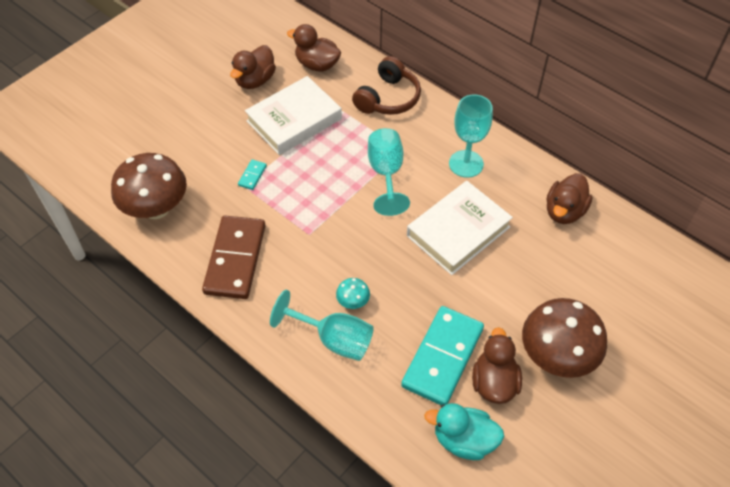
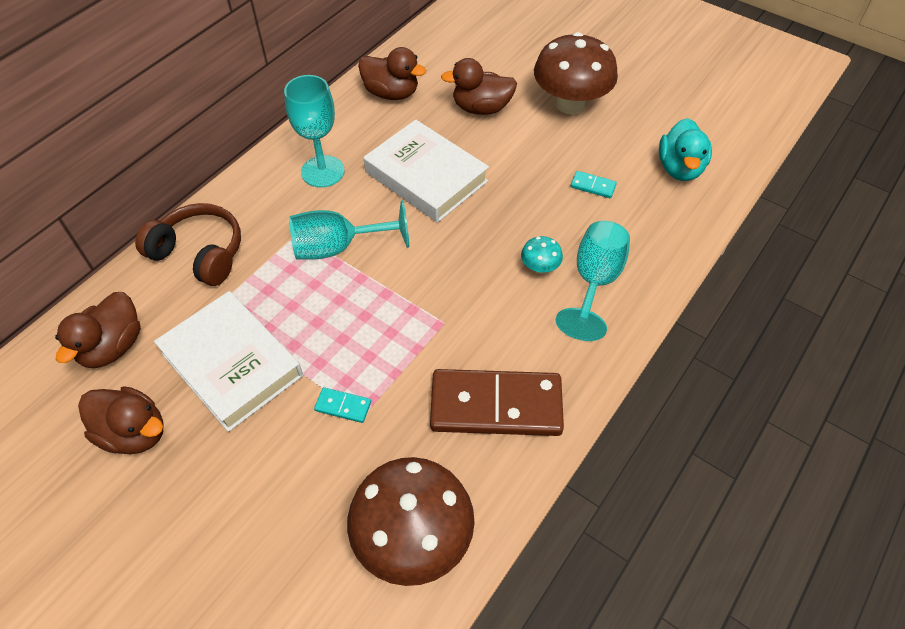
camera: 95 degrees left, 0 degrees up
(442, 357) = (593, 186): turquoise domino -> turquoise domino, size x0.40
(494, 382) = (611, 147): brown duck -> brown duck (481, 108)

